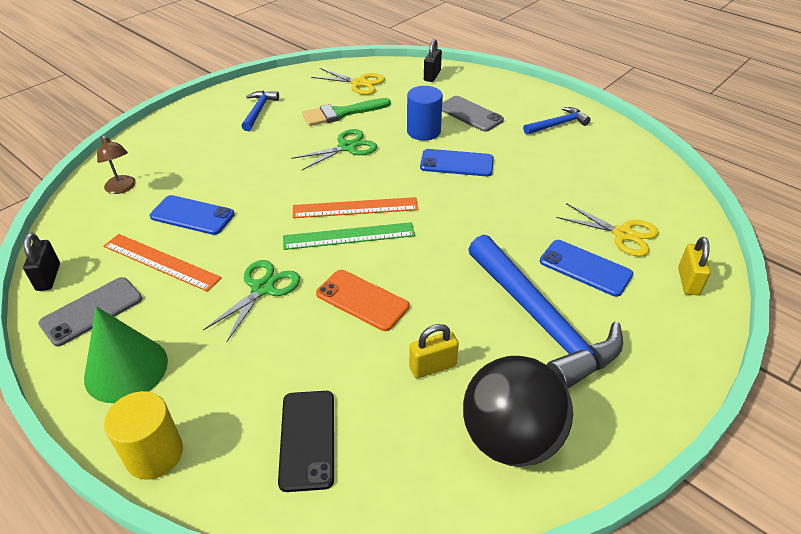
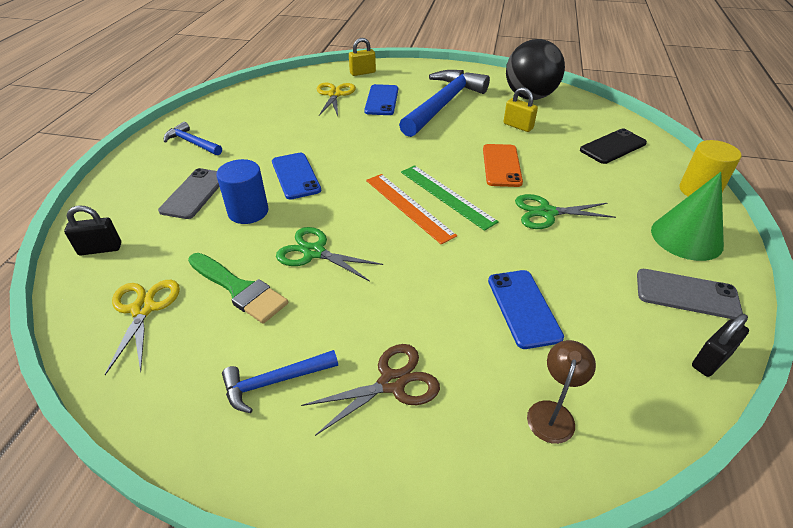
camera: 120 degrees left, 0 degrees up
(161, 262) = (595, 288): orange ruler -> none
(211, 144) = (392, 383): none -> brown scissors

